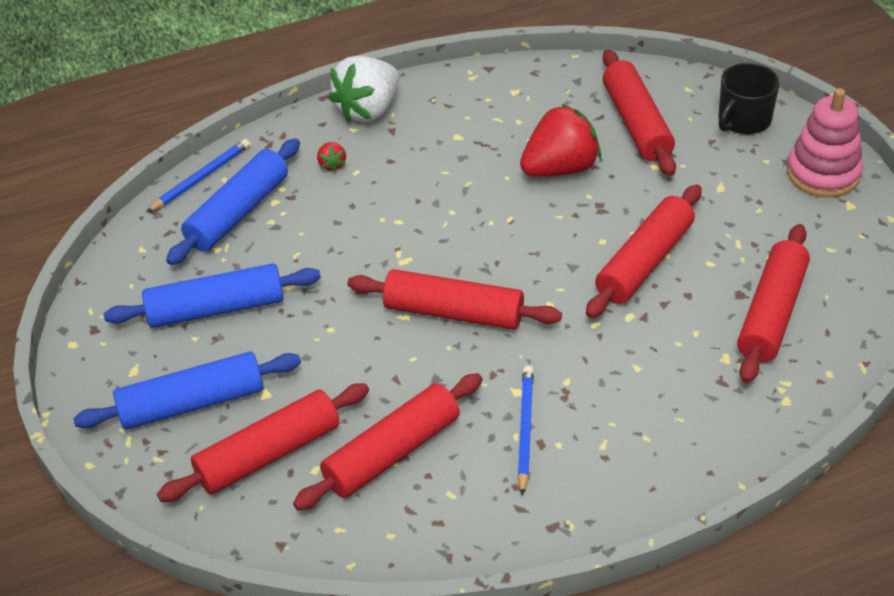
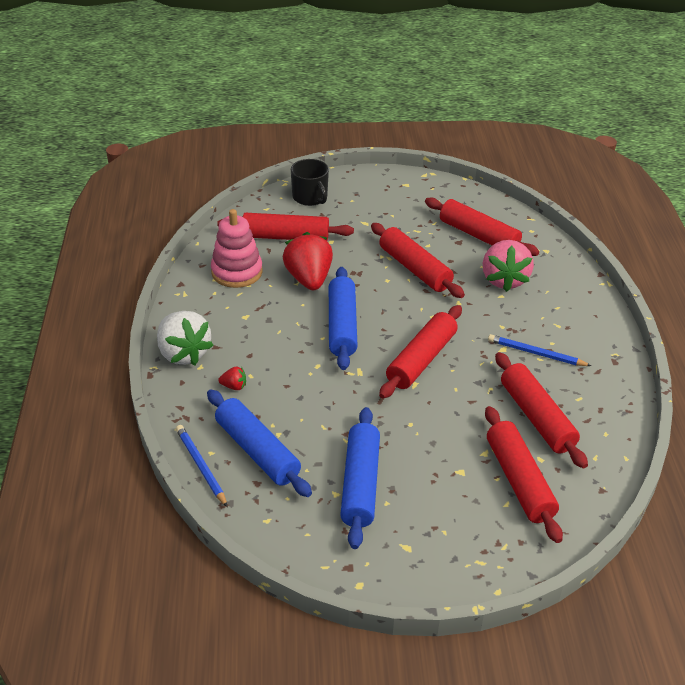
camera: 75 degrees left, 5 degrees down
(192, 403) = (455, 516): blue rolling pin -> blue rolling pin (342, 326)
(677, 363) = (504, 280): none -> pink strawberry
(823, 173) = (375, 185): pink stacking toy -> pink stacking toy (237, 272)

